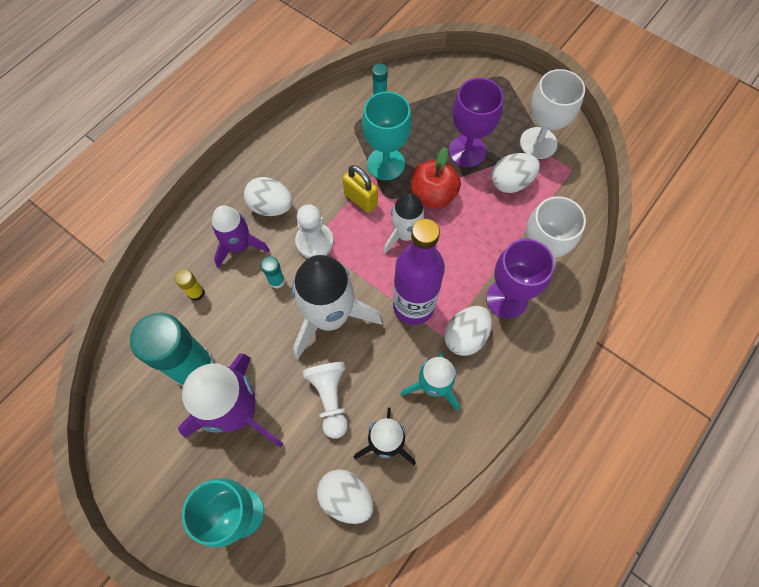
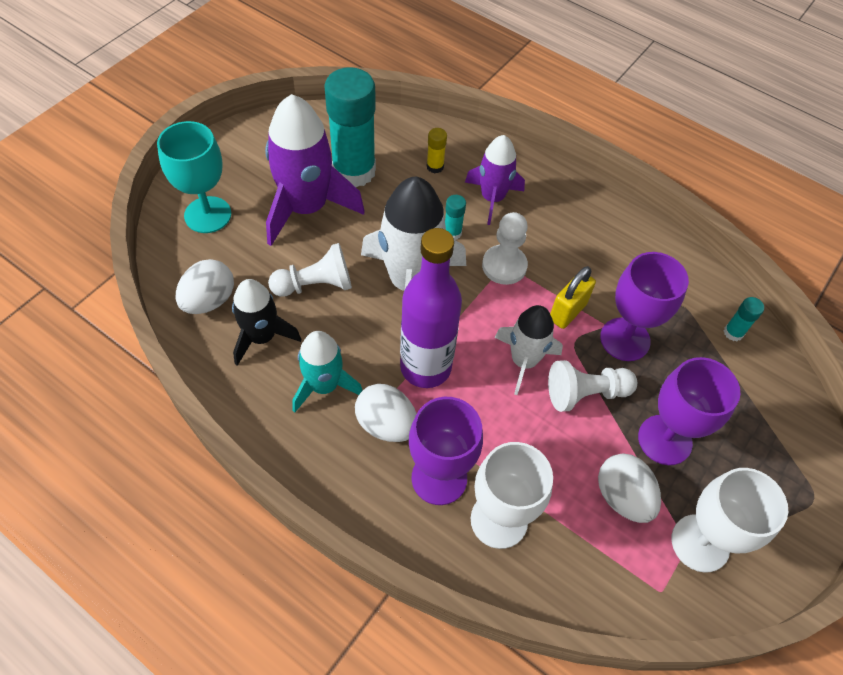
camera: 85 degrees right, 10 degrees down
(271, 206) = (545, 224): white egg -> none
(386, 164) = (625, 339): turquoise goblet -> purple goblet
(433, 195) = (585, 393): red apple -> white pawn

